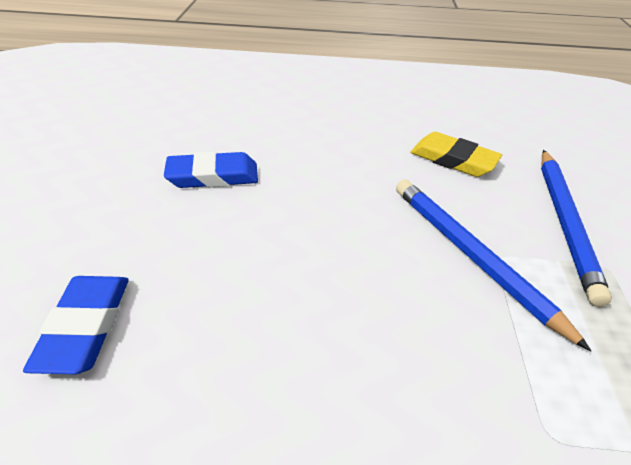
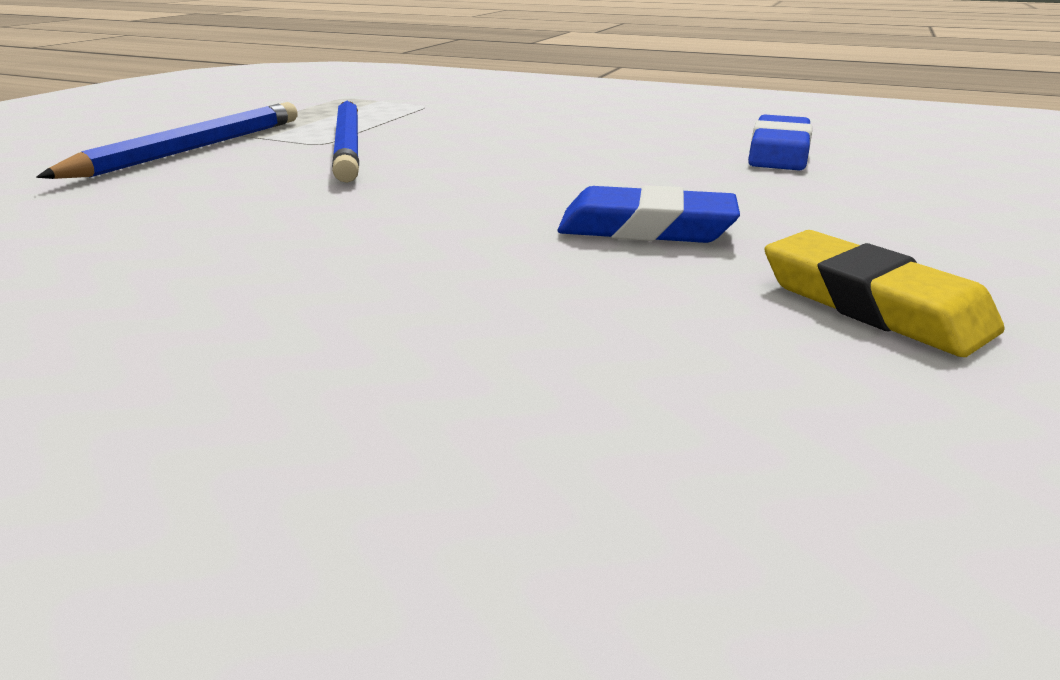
camera: 160 degrees left, 15 degrees down
(453, 159) = (192, 202): yellow eraser -> yellow eraser (872, 304)

